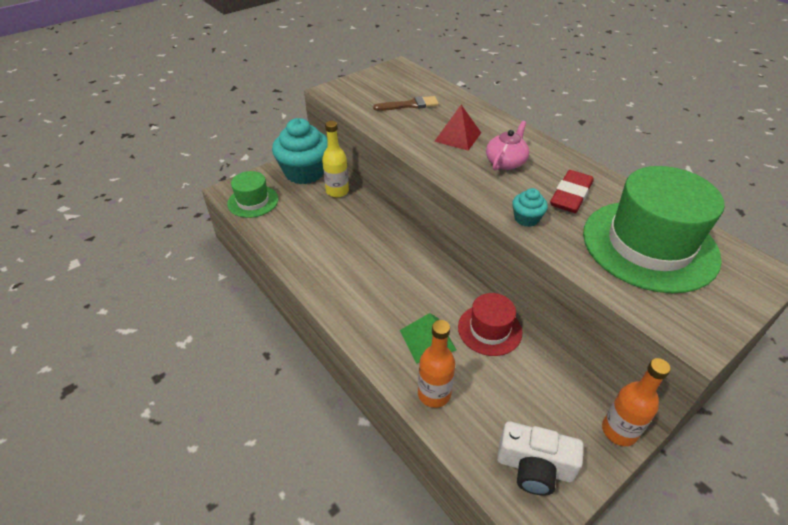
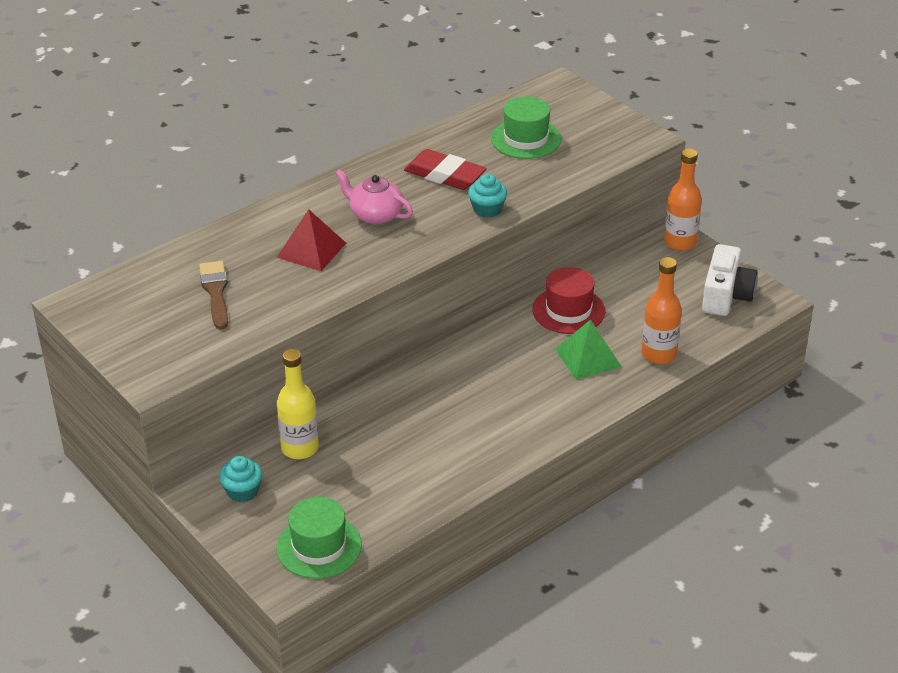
camera: 90 degrees left, 5 degrees down
(304, 172) = (242, 491): turquoise cupcake -> turquoise cupcake, size x0.45
(649, 245) = (526, 139): green hat -> green hat, size x0.53

